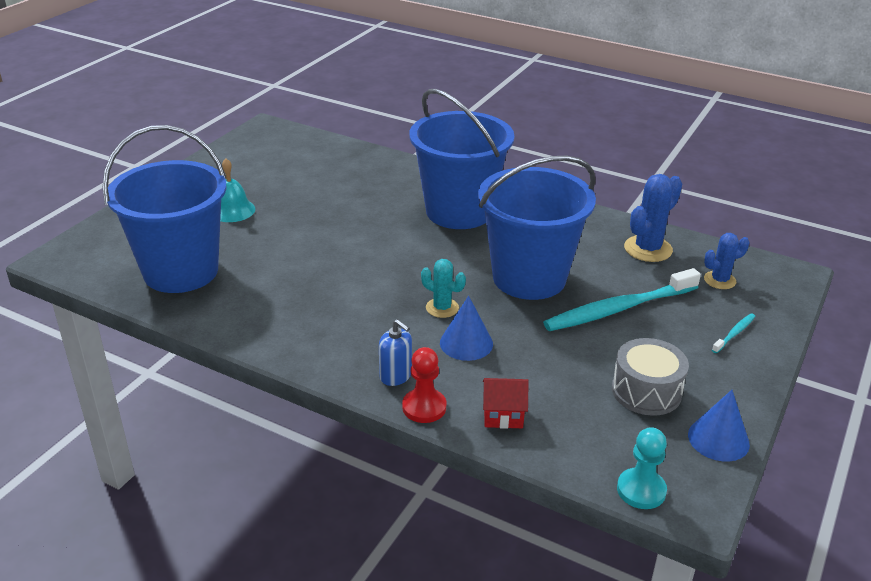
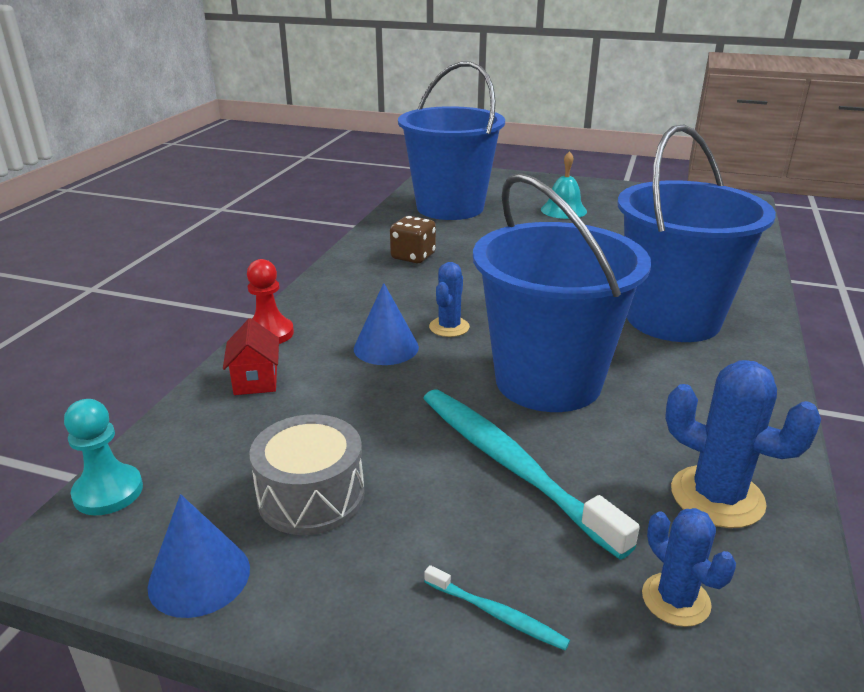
camera: 80 degrees right, 5 degrees down
(296, 310) = (413, 256): none -> brown dice
(395, 376) = (319, 314): blue soap dispenser -> none
(442, 308) = (449, 327): turquoise cactus -> blue cactus

